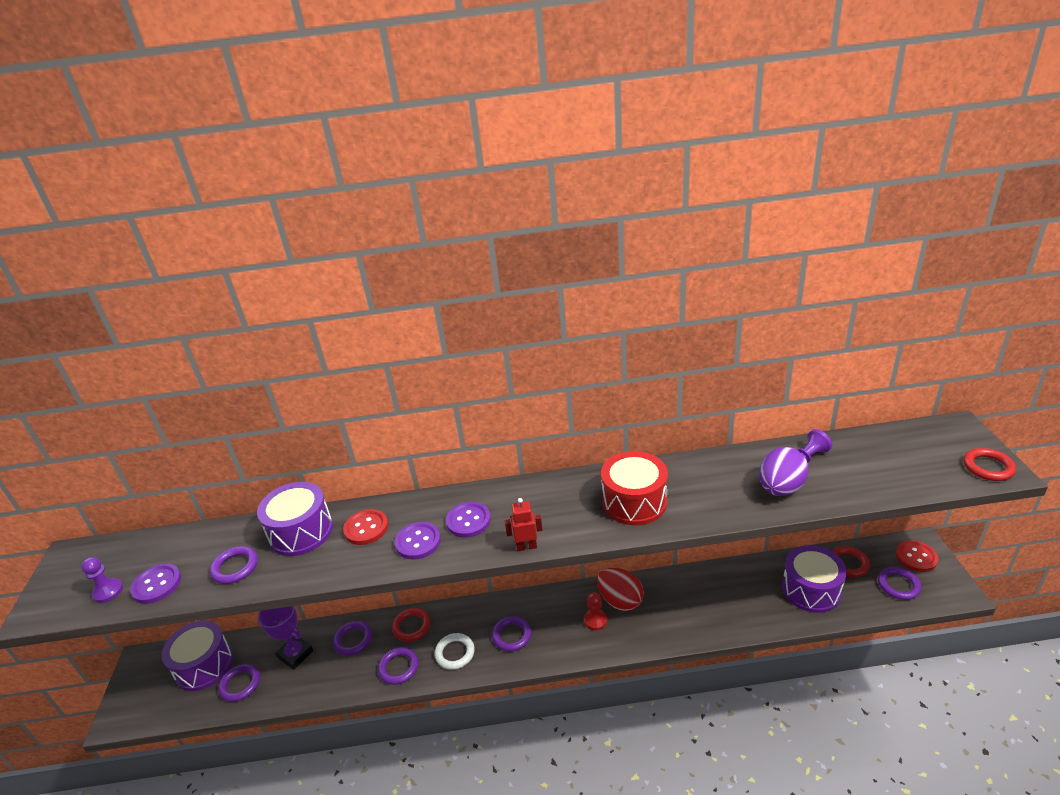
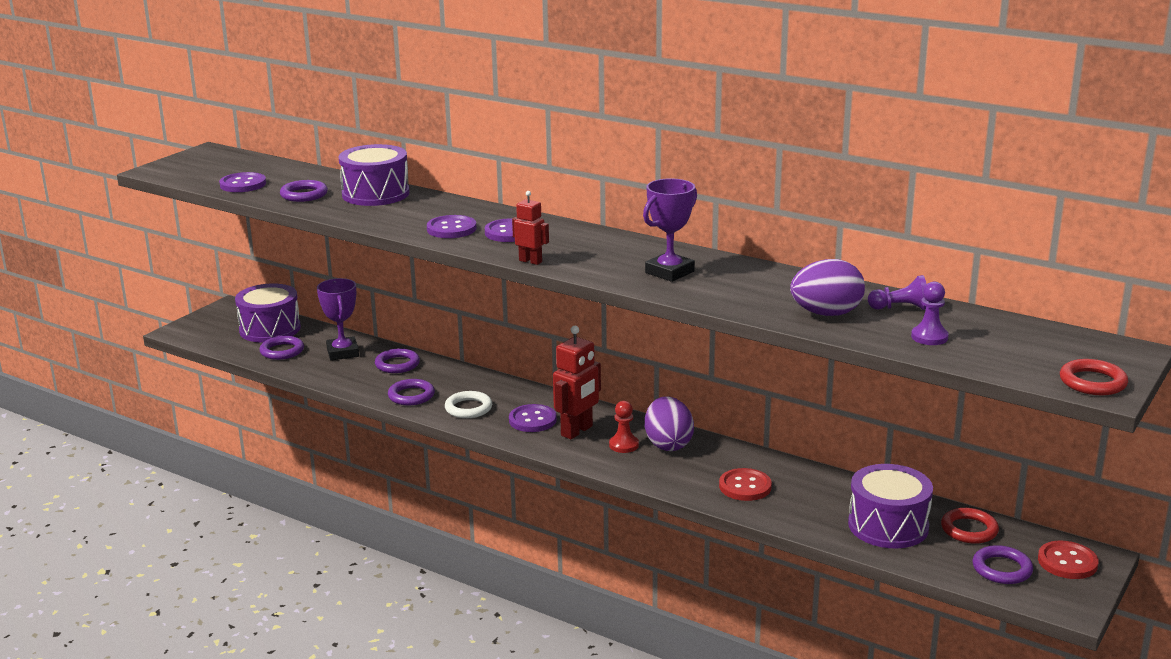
camera: 35 degrees right, 10 degrees down
(108, 591) = (209, 176): purple pawn -> purple pawn (929, 337)
(366, 528) = (425, 209): red button -> red button (745, 486)
(412, 626) = (455, 377): red ring -> none
(512, 635) = (532, 420): purple ring -> purple button
(552, 626) = (577, 431): none -> red robot
(620, 601) = (668, 444): red egg -> purple egg
(634, 502) = (669, 272): red drum -> purple trophy

